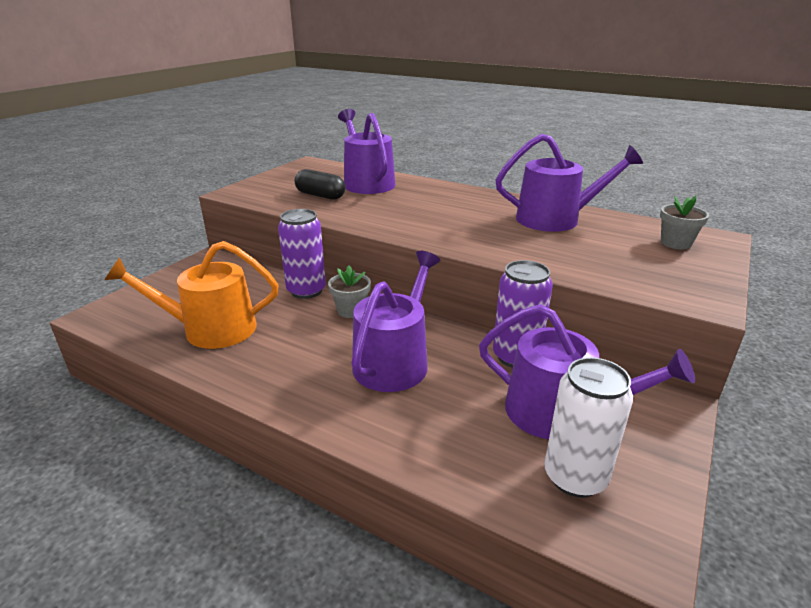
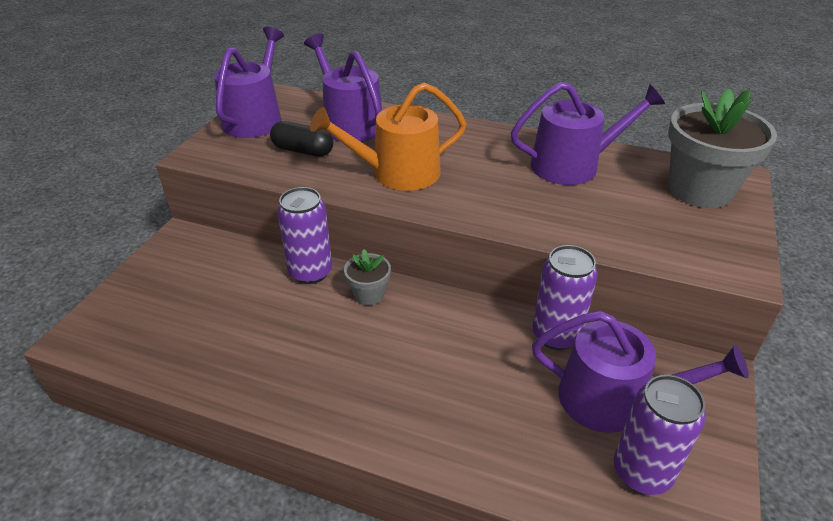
camera: 10 degrees left, 10 degrees up
(210, 329) = (221, 341): orange watering can -> orange watering can (397, 173)
(394, 361) = (435, 357): purple watering can -> purple watering can (255, 118)
(575, 477) = (641, 472): white can -> purple can
(675, 243) = (700, 190): grey flower pot -> grey flower pot, size x2.07

